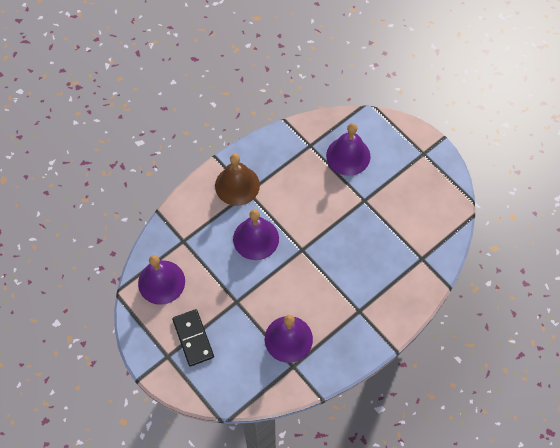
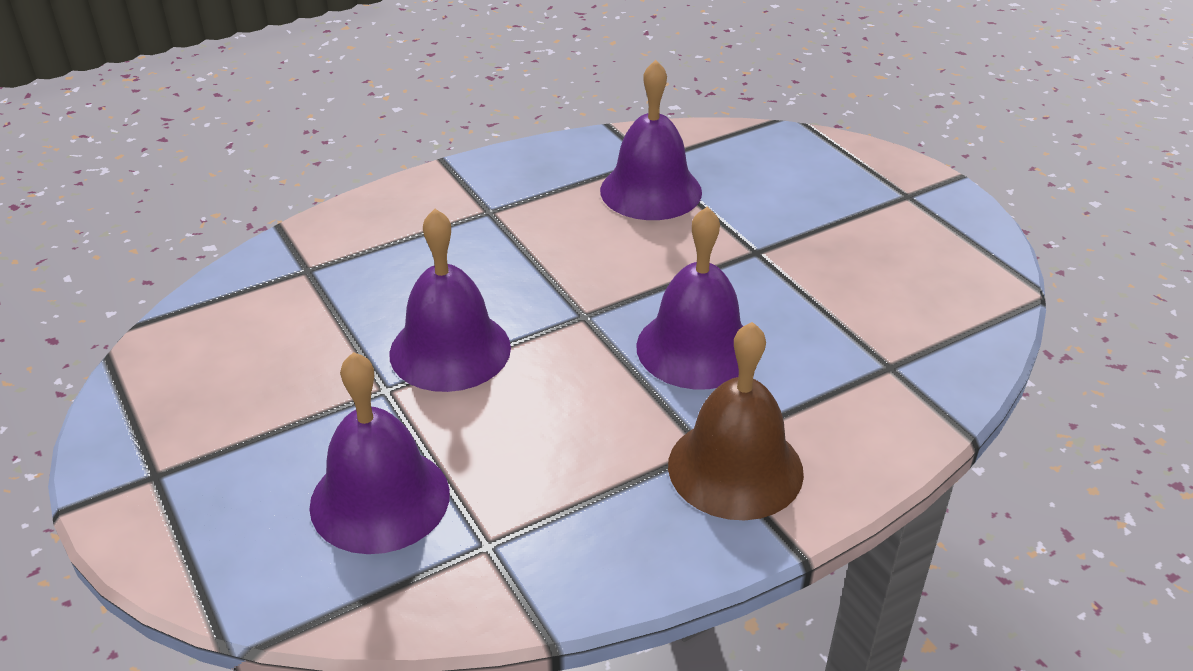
camera: 170 degrees left, 25 degrees down
(161, 282) = (937, 299): purple bell -> purple bell (450, 350)
(193, 338) = (854, 211): black domino -> none

